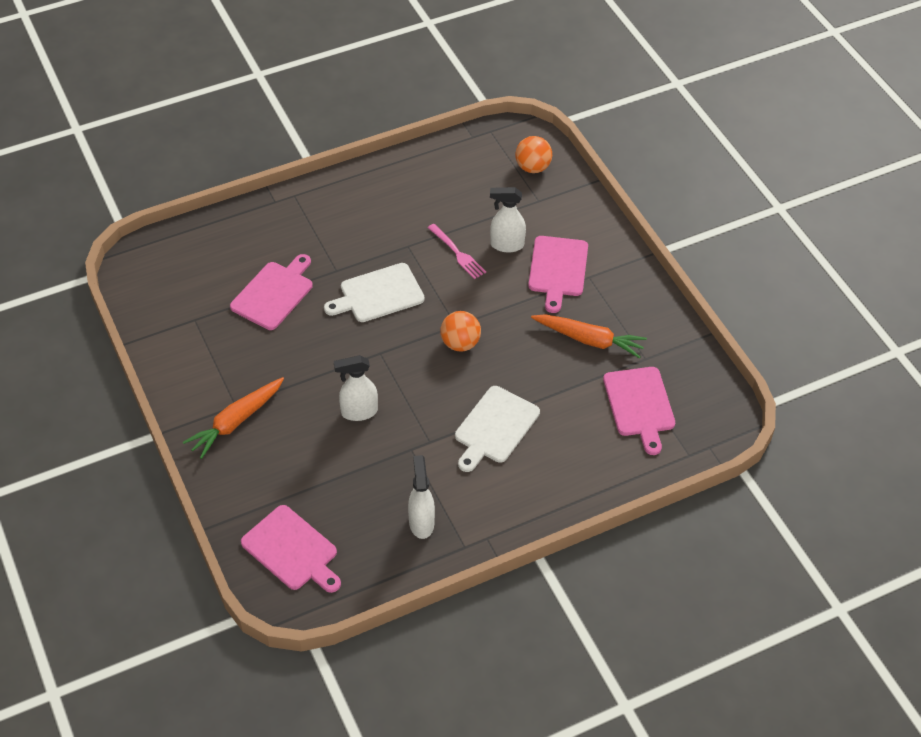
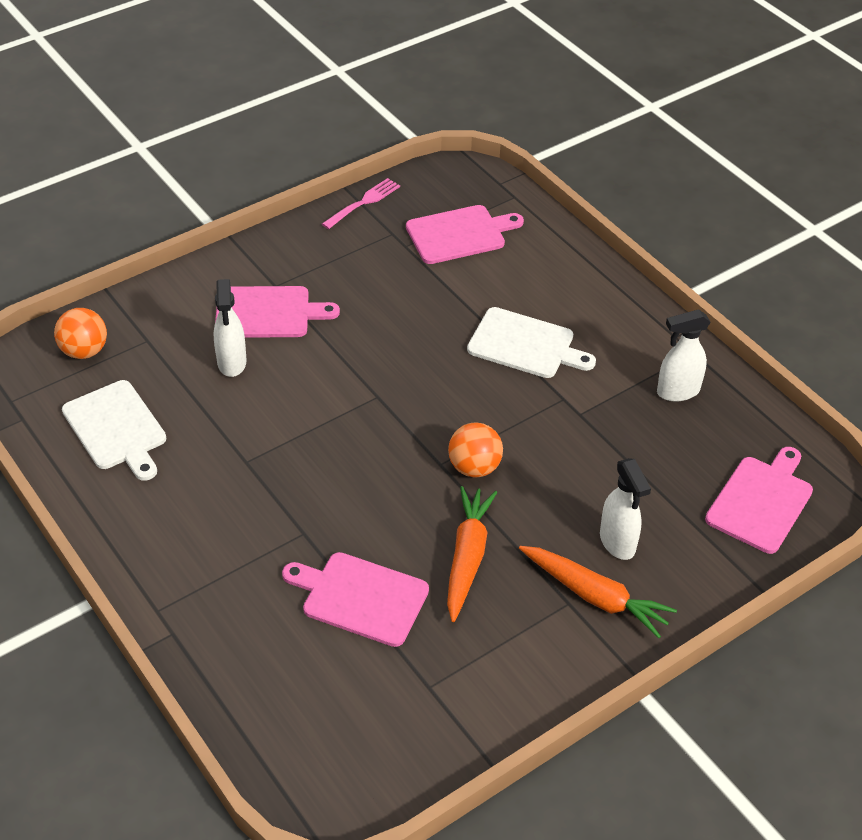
camera: 100 degrees left, 5 degrees down
(358, 412) = (540, 470): white spray bottle -> white spray bottle (617, 543)
(378, 294) = (340, 480): white cutting board -> white cutting board (116, 428)
(457, 253) = (252, 409): pink fork -> pink fork (363, 203)
(460, 343) = (406, 389): orange ball -> orange ball (474, 467)
(589, 340) = (375, 278): orange carrot -> orange carrot (467, 557)

